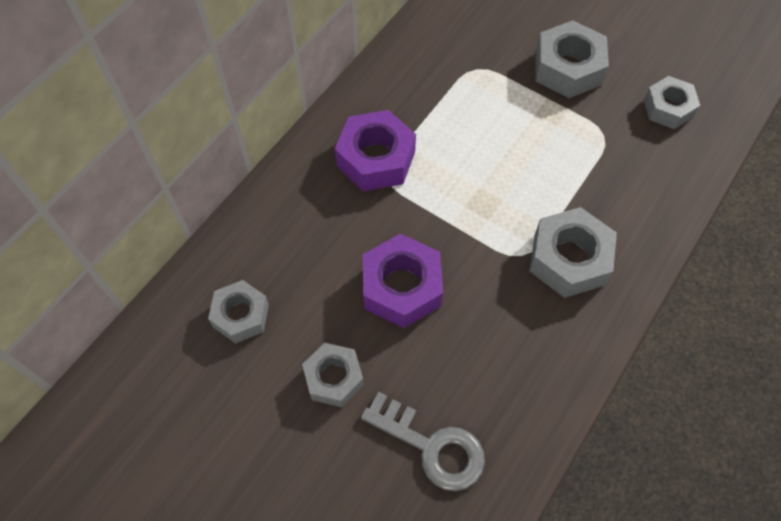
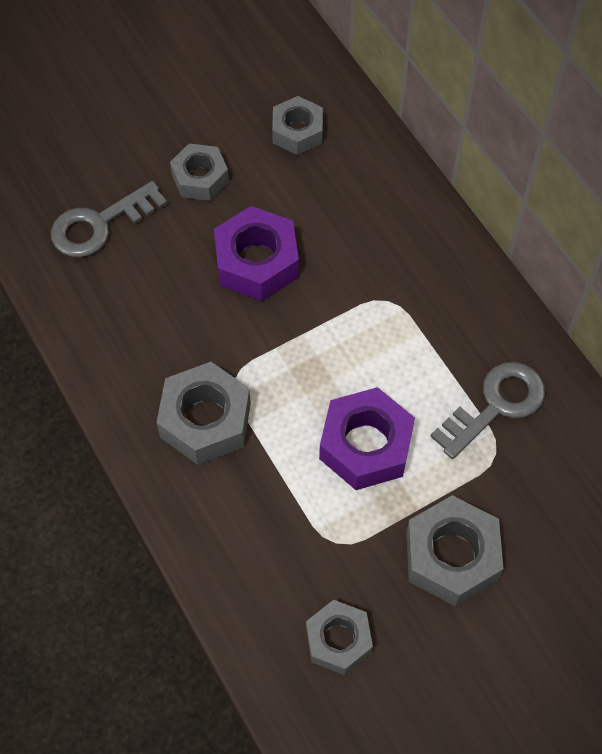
camera: 115 degrees right, 0 degrees up
(376, 158) = (415, 298): purple nut -> purple nut (366, 445)
(439, 79) = (496, 405): none -> grey key

